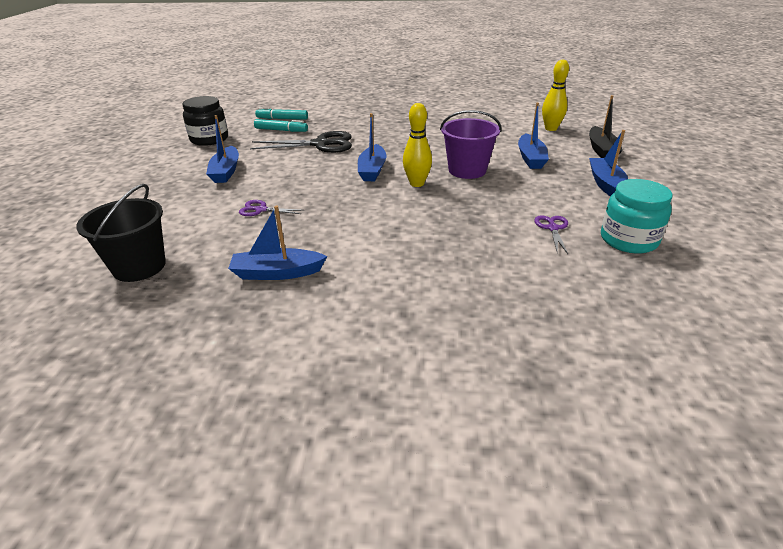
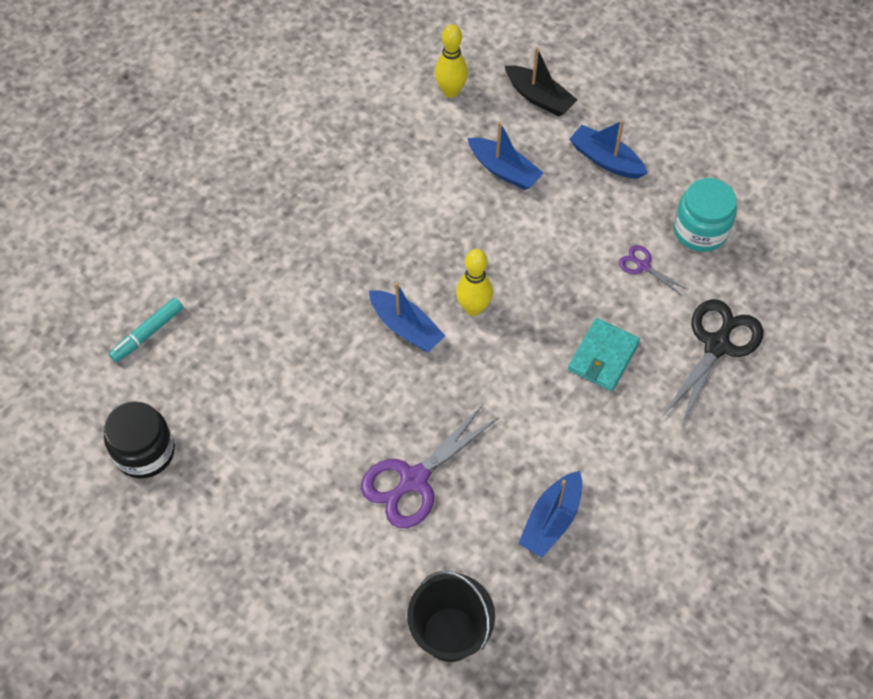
camera: 55 degrees left, 25 degrees up
(226, 171) = (278, 474): blue boat -> none
(261, 210) = (413, 480): purple scissors -> purple scissors, size x1.98
(281, 130) = (192, 355): turquoise marker -> none
(321, 144) = (284, 336): black scissors -> black scissors (717, 345)
(450, 241) = (603, 356): none -> turquoise wallet
(467, 170) = (482, 244): purple bucket -> none

